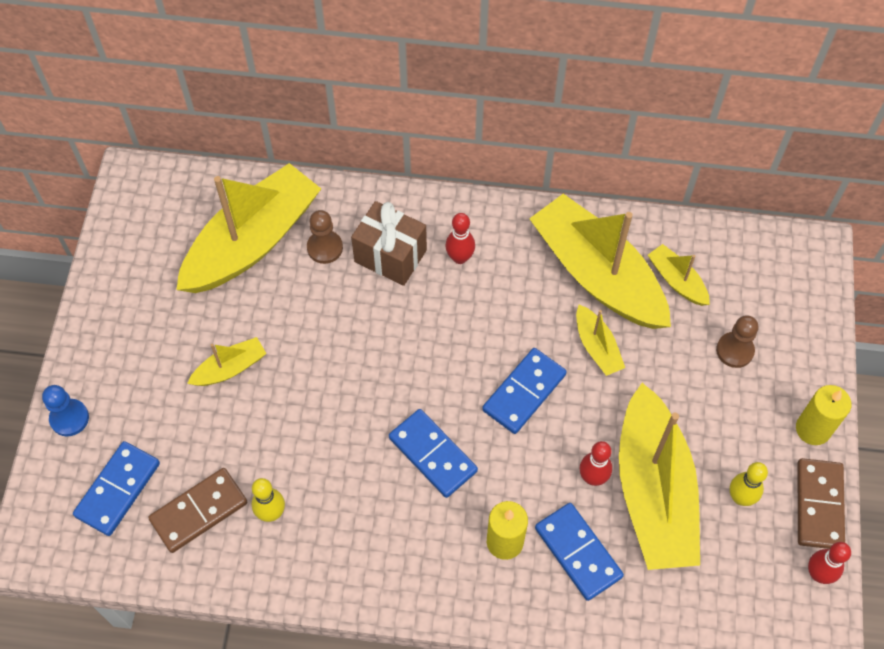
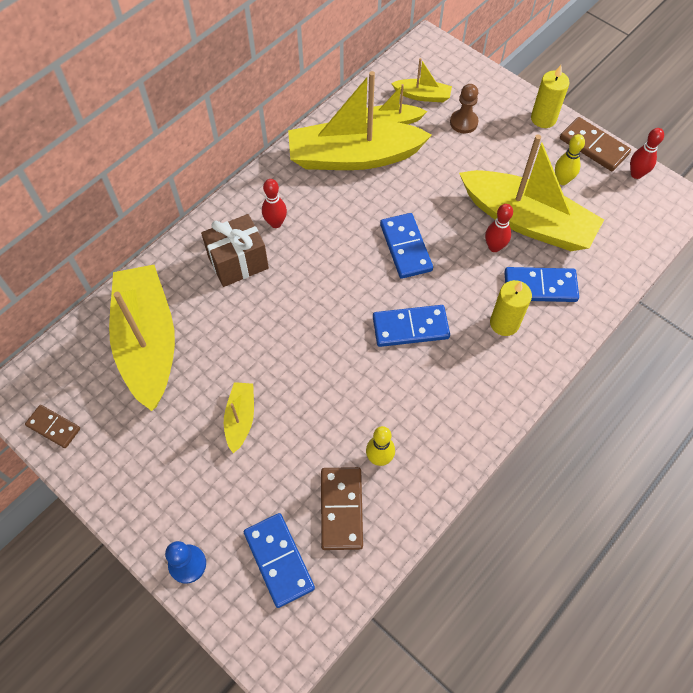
camera: 55 degrees left, 0 degrees up
(123, 229) = (53, 427): none -> brown domino
(325, 248) = (195, 299): brown pawn -> none
(597, 347) = (405, 189): yellow boat -> yellow boat (422, 95)

